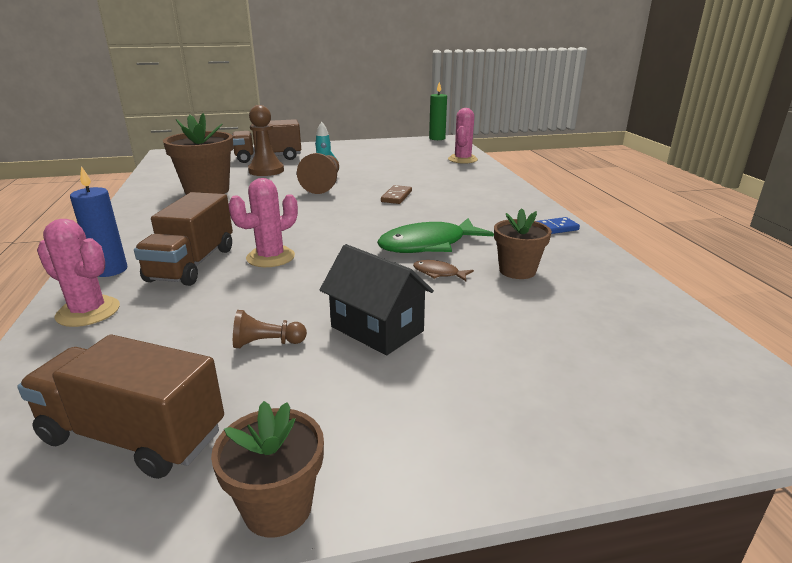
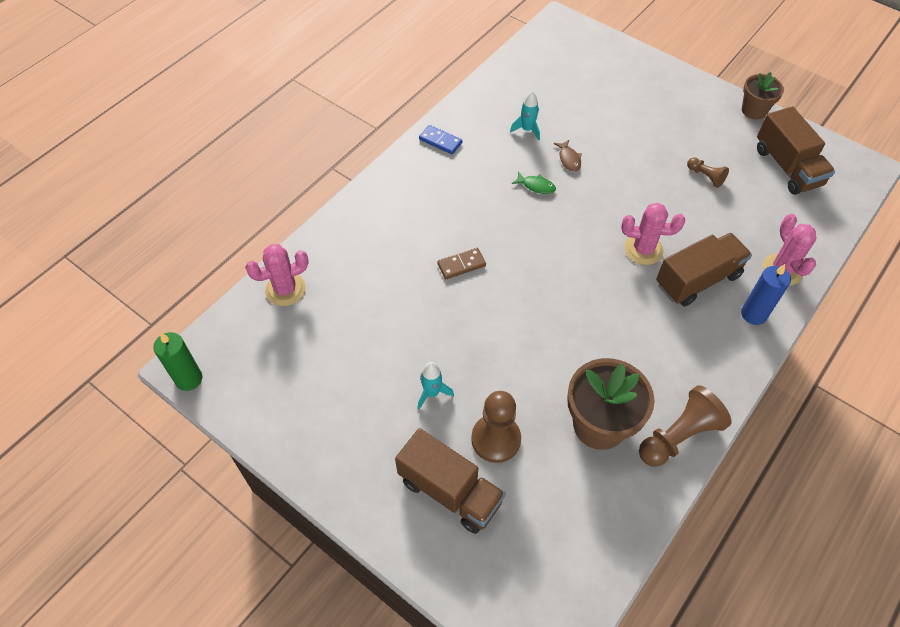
camera: 130 degrees left, 30 degrees up
(323, 184) = (485, 344): brown pawn -> brown pawn (679, 436)
(377, 329) = (649, 148): black house -> none
(428, 245) = (536, 186): green fish -> green fish, size x0.46
(517, 270) = (527, 130): brown flower pot -> turquoise rocket

